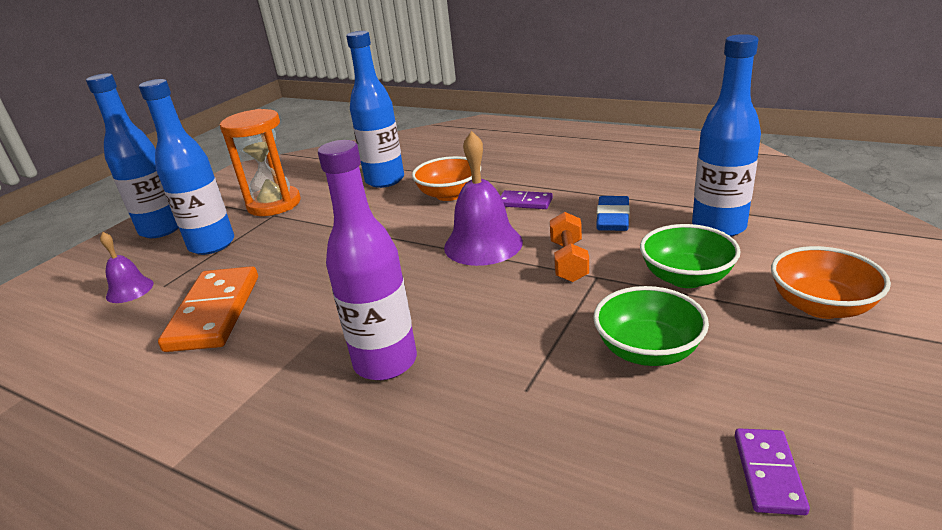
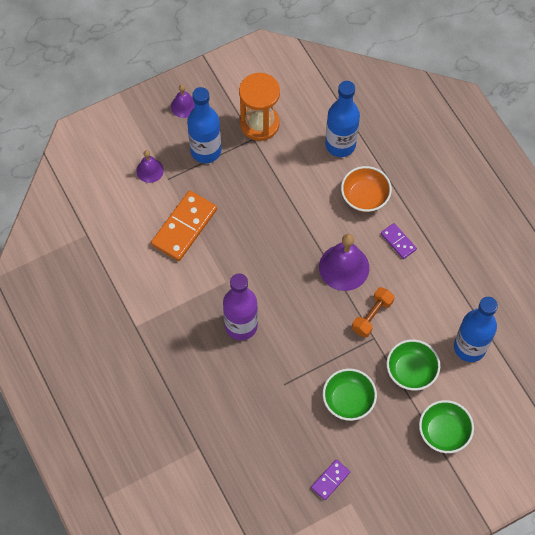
camera: 30 degrees right, 35 degrees up
(161, 229) = (184, 106): blue bottle -> purple bell
(613, 218) = (428, 297): blue eraser -> none
(821, 306) = (443, 432): orange bowl -> green bowl

